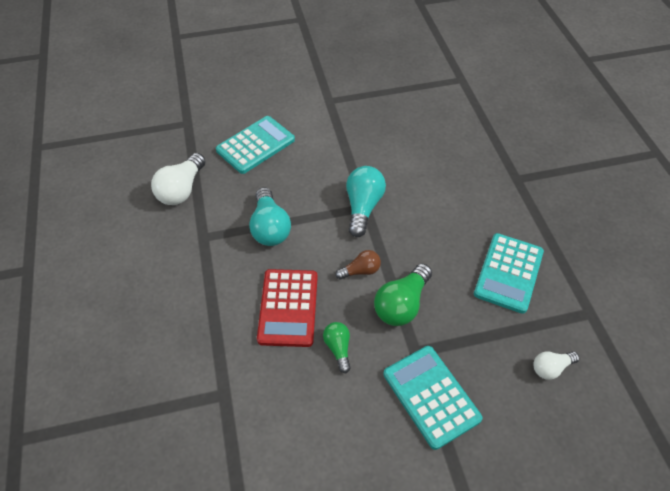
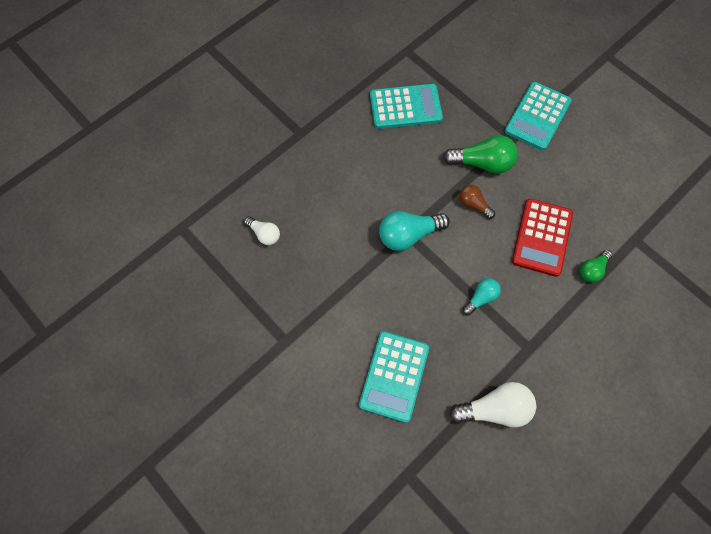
camera: 120 degrees left, 15 degrees up
(255, 145) = (394, 376): turquoise calculator -> turquoise calculator turned 90 degrees counterclockwise
(270, 227) = (481, 298): turquoise light bulb -> turquoise light bulb, size x0.58
(288, 308) = (542, 237): red calculator -> red calculator turned 135 degrees clockwise
(338, 348) = (547, 186): green light bulb -> green light bulb (592, 269)
(551, 368) = (466, 60): white light bulb -> white light bulb (264, 234)

